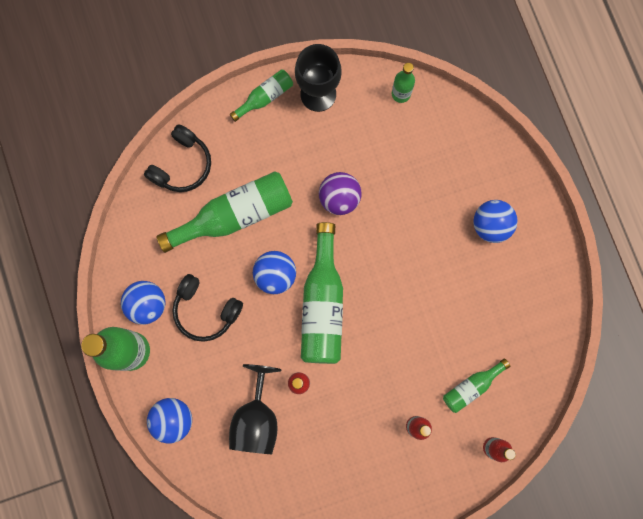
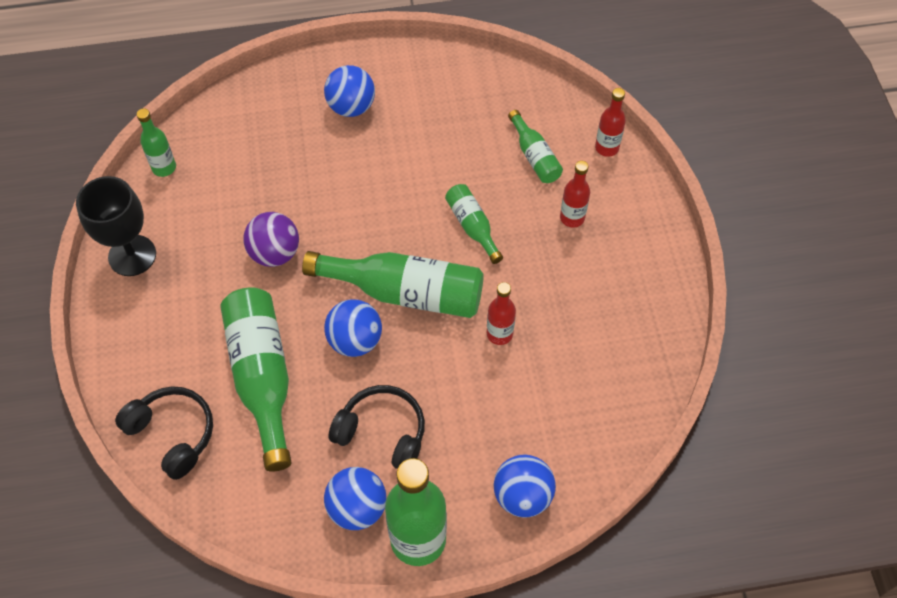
camera: 80 degrees left, 20 degrees down
(205, 310) = (382, 432): black headphones -> black headphones turned 105 degrees counterclockwise
(256, 418) = (537, 391): black goblet -> none
(265, 97) = (114, 317): green bottle -> green bottle (472, 226)

